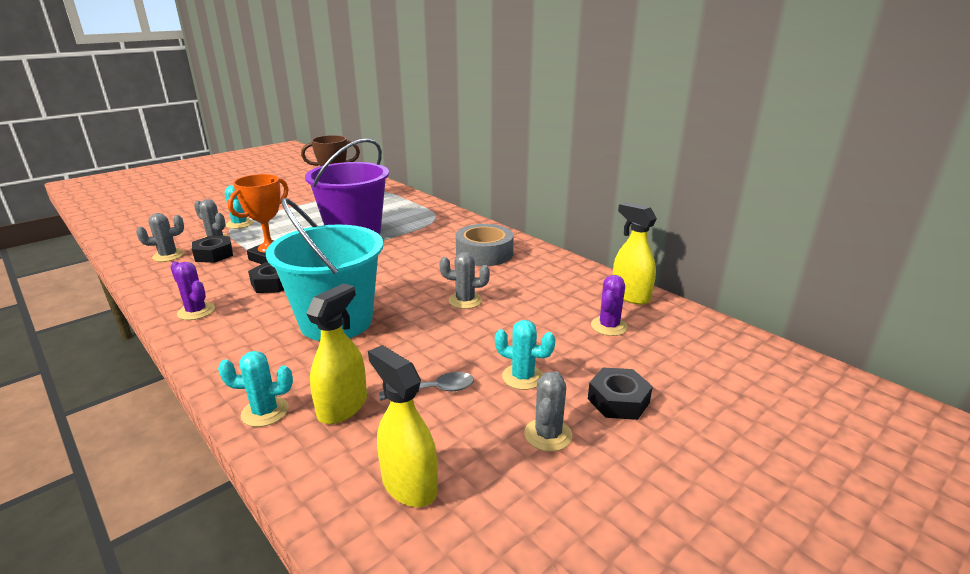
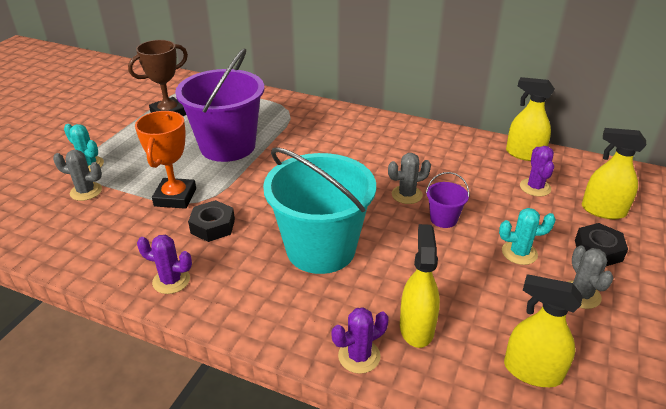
camera: 25 degrees left, 10 degrees up
(168, 256) = (54, 225): grey cactus -> none
(214, 254) = (107, 210): black nut -> none
(265, 412) = (359, 356): turquoise cactus -> purple cactus
(434, 390) = (469, 287): grey spoon -> none
(477, 328) = (443, 219): none -> purple bucket
(484, 253) = (373, 140): grey tape -> none
(668, 366) = (603, 210): none -> yellow spray bottle

